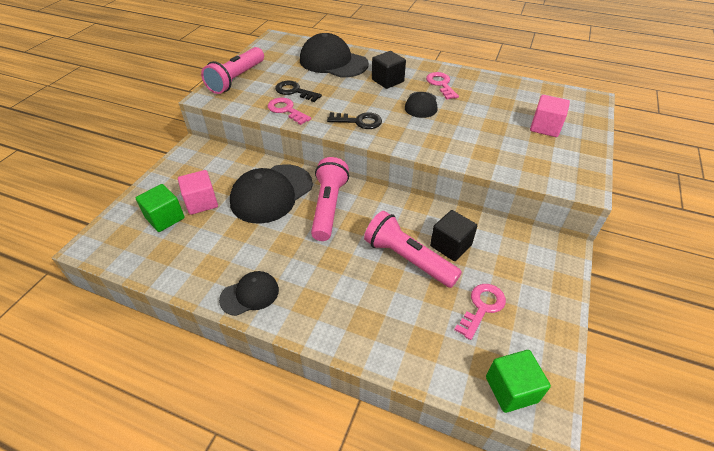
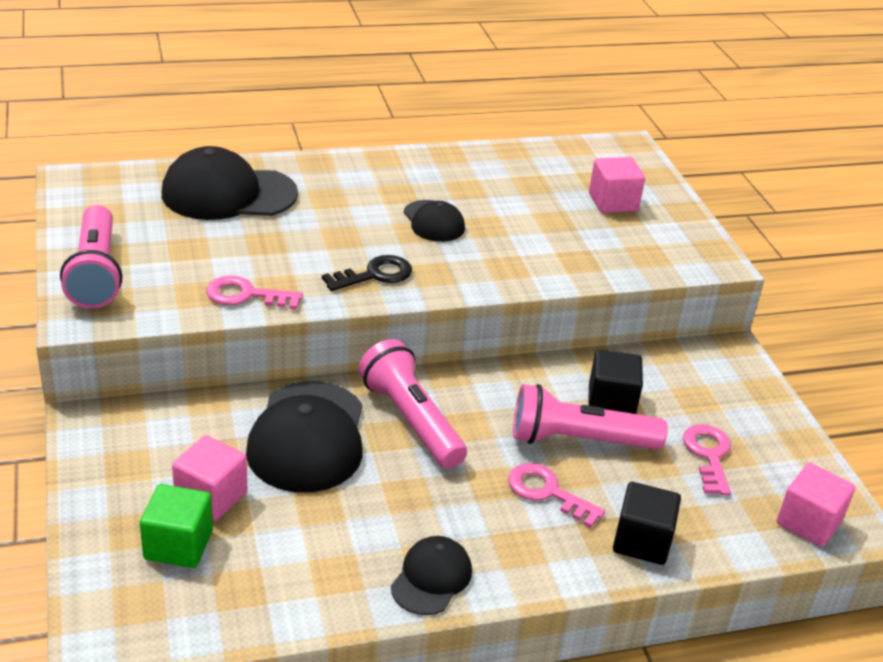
camera: 40 degrees left, 10 degrees down
(294, 91) = (222, 261): black key -> none
(387, 81) = (347, 199): black cube -> black cube (642, 541)
(441, 84) = (428, 182): pink key -> pink key (547, 492)
(511, 389) = (808, 522): green cube -> pink cube

